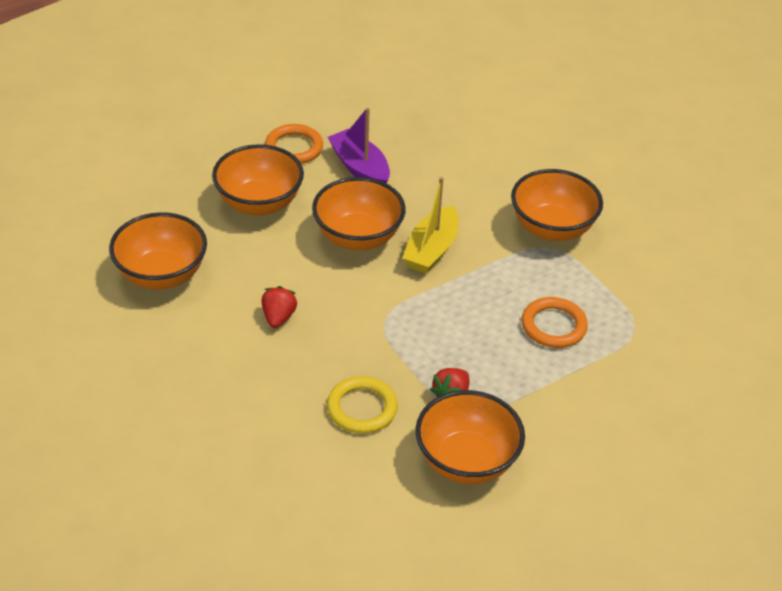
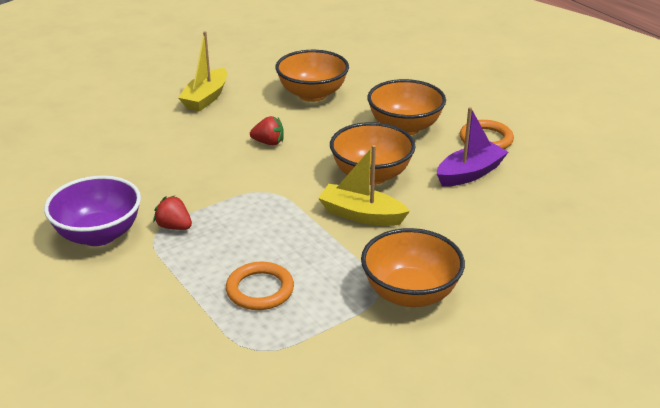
camera: 90 degrees right, 10 degrees down
(149, 380) = (206, 98): none -> yellow boat
(362, 408) = (166, 183): yellow ring -> none
(466, 461) = (99, 235): orange bowl -> purple bowl

